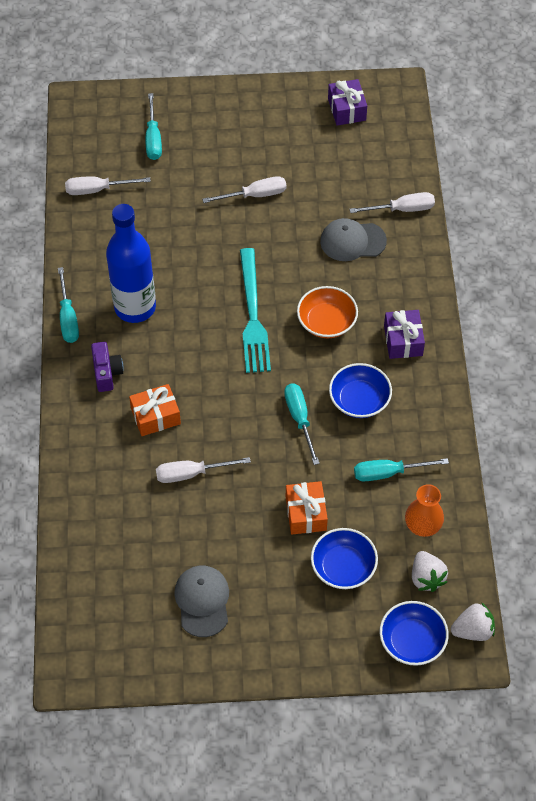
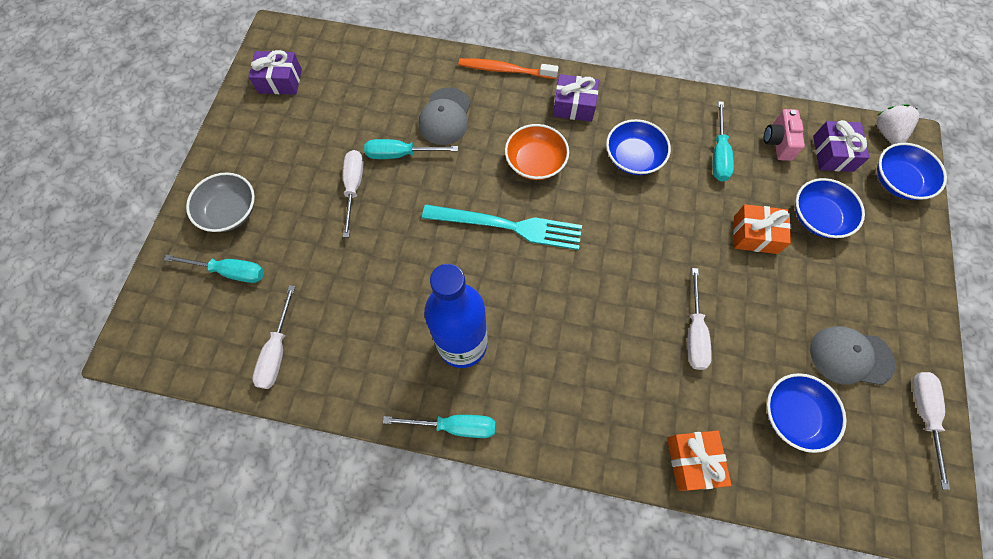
camera: 75 degrees left, 10 degrees up
(107, 373) = (544, 396): purple camera -> none
(136, 557) = (793, 415): none -> blue bowl
(155, 416) = (614, 354): orange gift -> orange gift (692, 461)
(205, 120) = (230, 211): none -> grey bowl
(299, 419) = (645, 214): turquoise screwdriver -> turquoise screwdriver (401, 154)
(402, 209) = (422, 68): white screwdriver -> white screwdriver (923, 415)
(422, 525) = (778, 142): orange vase -> pink camera
(425, 275) = (505, 70): none -> orange toothbrush
(426, 578) = (833, 153): white strawberry -> purple gift

